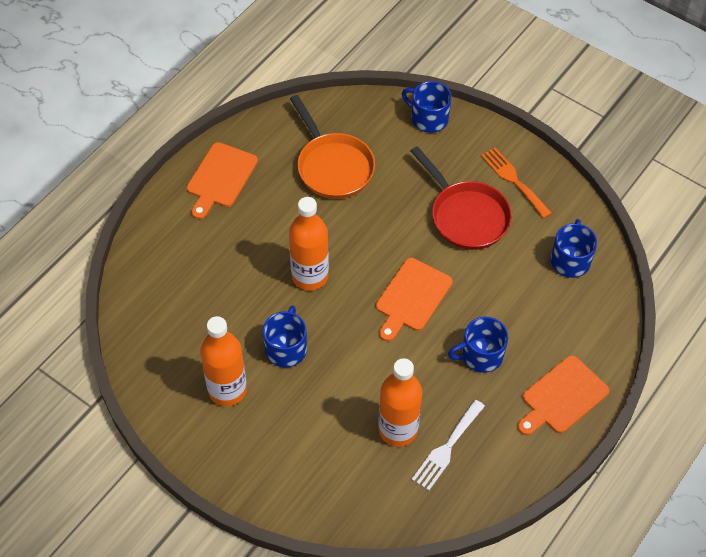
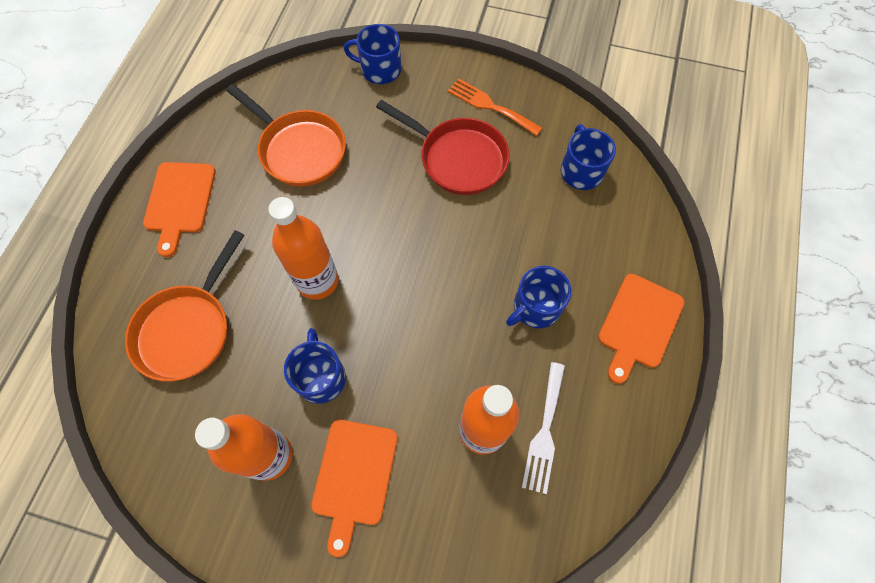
camera: 20 degrees left, 10 degrees up
(195, 279) = (187, 329): none -> orange pan
(412, 298) = (437, 267): orange cutting board -> orange cutting board (354, 477)

